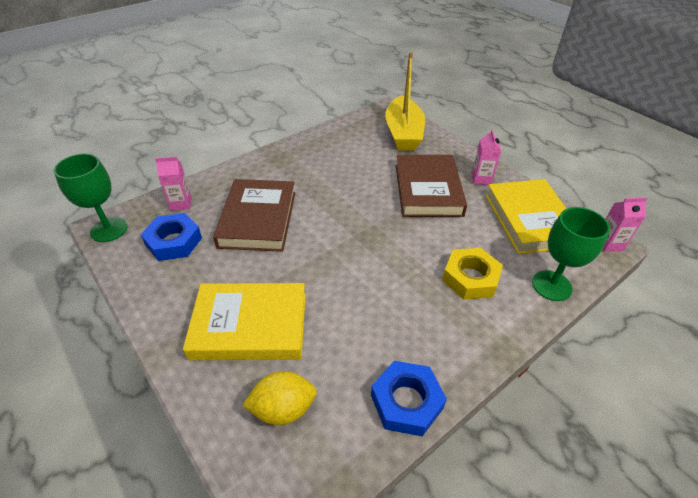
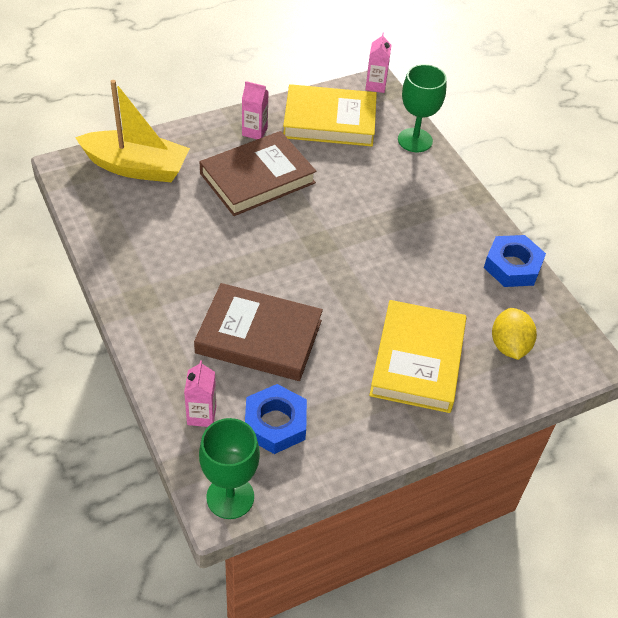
camera: 80 degrees left, 5 degrees up
(427, 190) = (257, 178): brown book -> brown book turned 45 degrees counterclockwise
(470, 278) = (394, 187): yellow nut -> none

